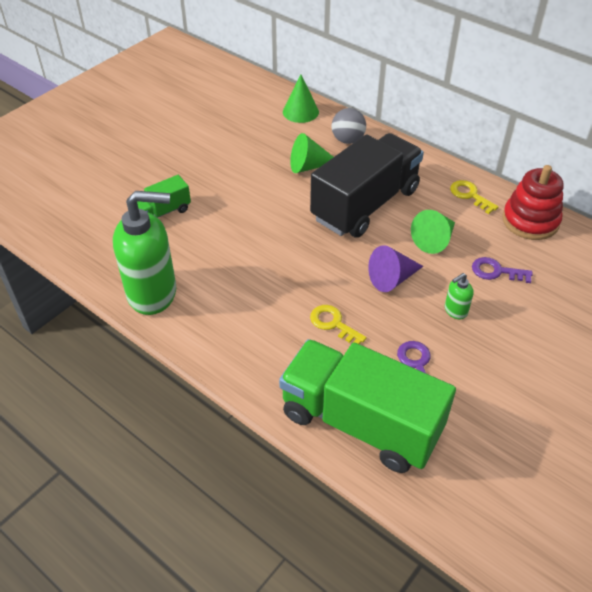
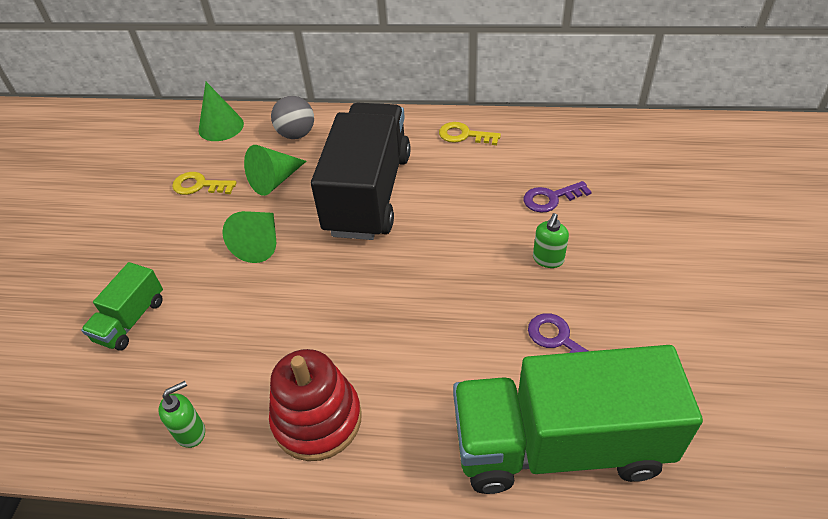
camera: 30 degrees left, 0 degrees up
(153, 293) = (191, 432): green soap dispenser -> green soap dispenser, size x0.41
(333, 324) = (439, 344): yellow key -> yellow key (199, 185)
(392, 279) = (459, 259): purple cone -> none
(434, 240) = (467, 196): green cone -> green cone (260, 244)
(530, 221) = (539, 134): red stacking toy -> red stacking toy (317, 419)

